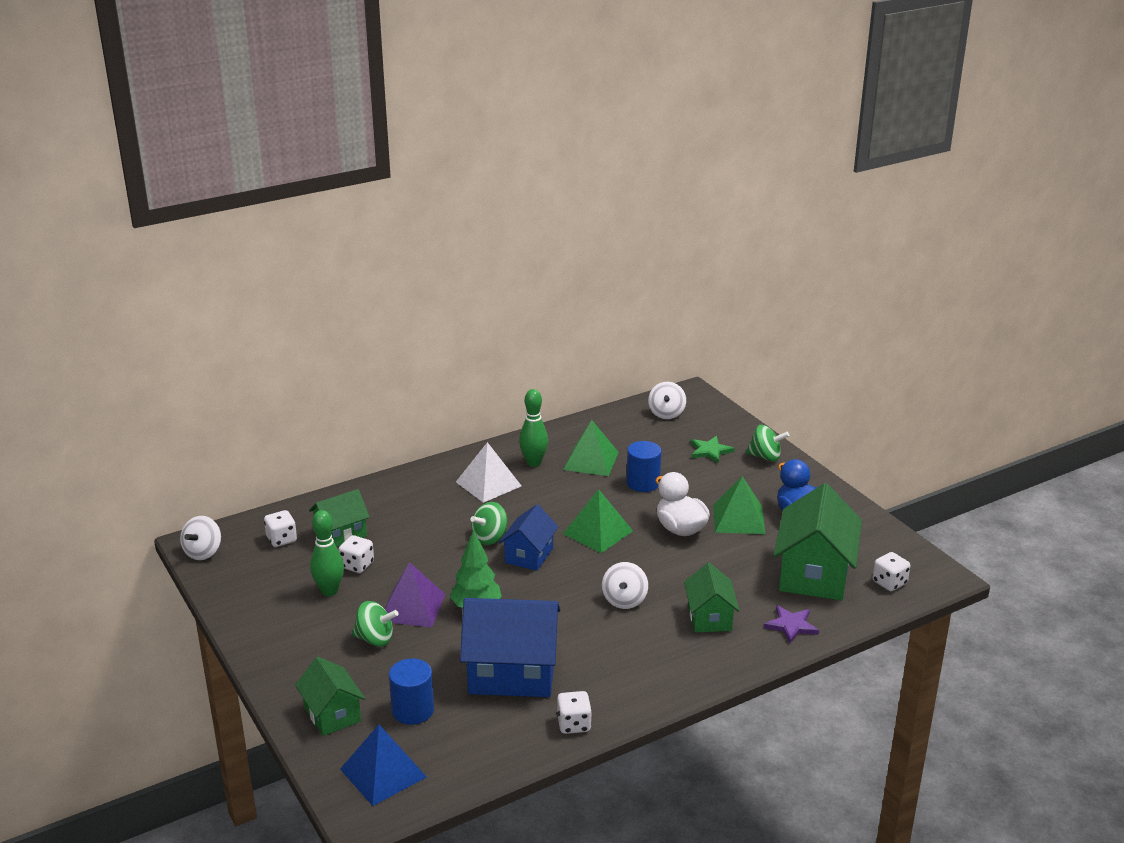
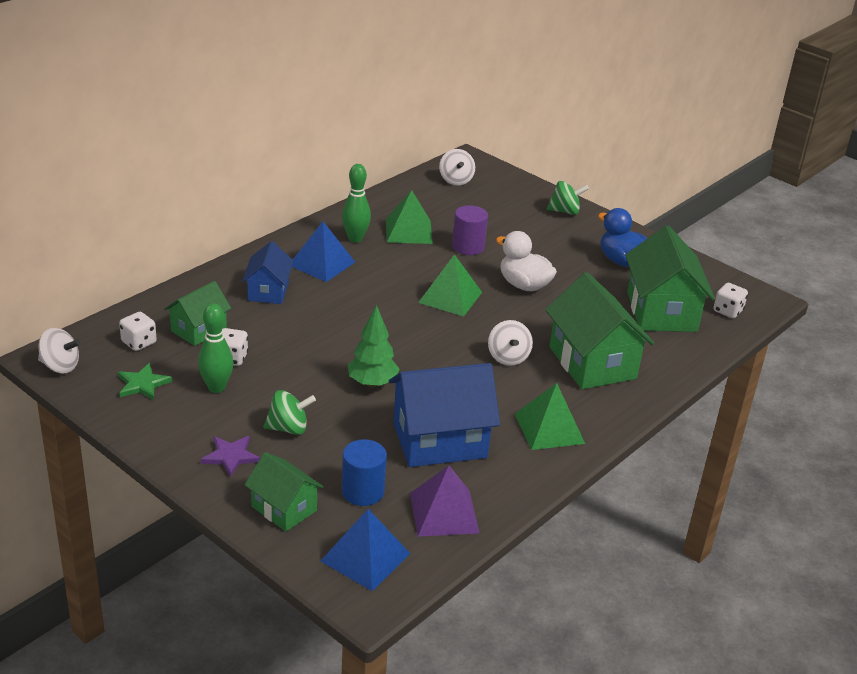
camera: 20 degrees left, 5 degrees up
(203, 552) = (60, 366): white spinning top -> white spinning top turned 75 degrees counterclockwise
(412, 607) = (309, 392): purple pyramid -> purple pyramid (444, 513)
(488, 484) = (322, 263): white pyramid -> blue pyramid
(490, 538) = (351, 315): green spinning top -> none
(529, 555) = (397, 327): blue house -> blue house (268, 291)
(574, 724) = (522, 480): white dice -> none
(643, 483) = (468, 247): blue cylinder -> purple cylinder
(709, 617) = (592, 363): green house -> green house, size x1.73
(710, 451) = (513, 211): green star -> green star (142, 384)
(739, 519) = (571, 270): green pyramid -> green pyramid (549, 428)
(791, 625) = (666, 360): purple star -> purple star (231, 456)

